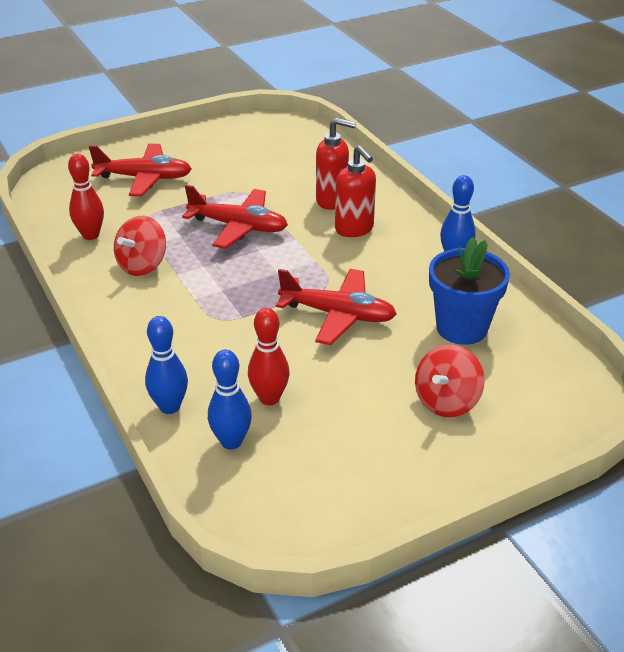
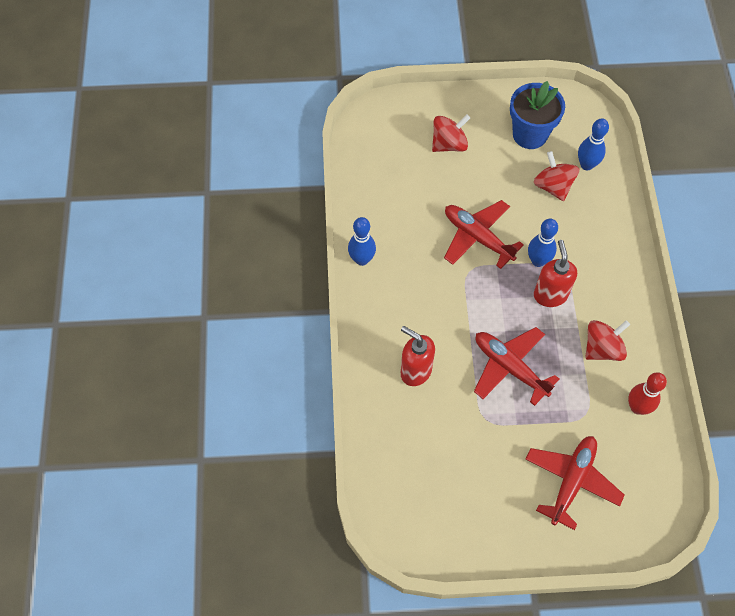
camera: 155 degrees left, 25 degrees up
(144, 178) = (571, 481): red plane -> red plane turned 90 degrees clockwise
(169, 407) = (616, 203): blue bowling pin -> blue bowling pin (538, 261)
(269, 398) = (553, 186): red bowling pin -> red spinning top
(354, 229) = (417, 325): red soap dispenser -> red soap dispenser (550, 295)
(461, 328) = (402, 193): blue flower pot -> blue flower pot (530, 134)

